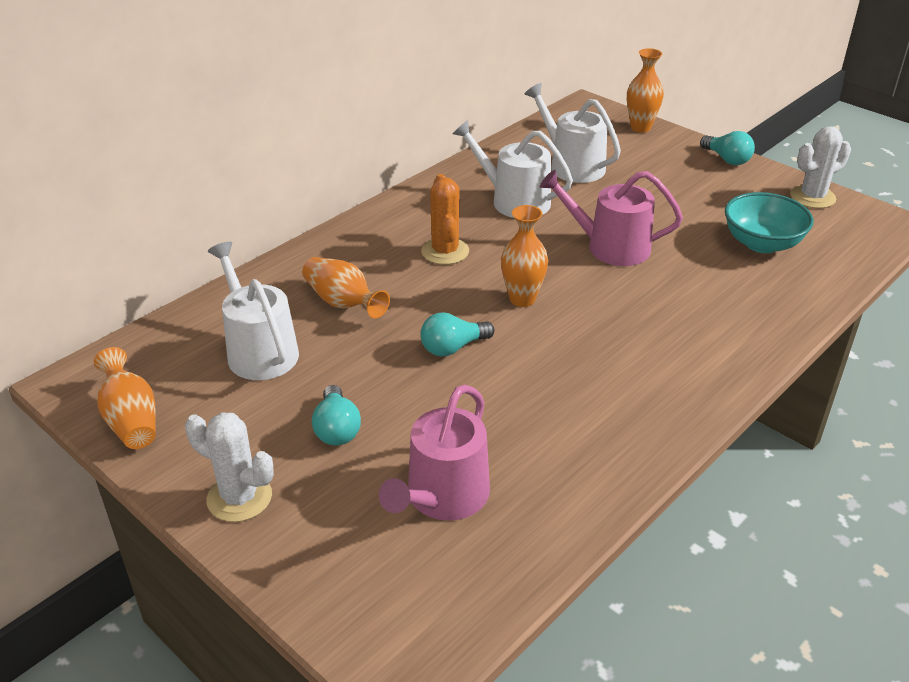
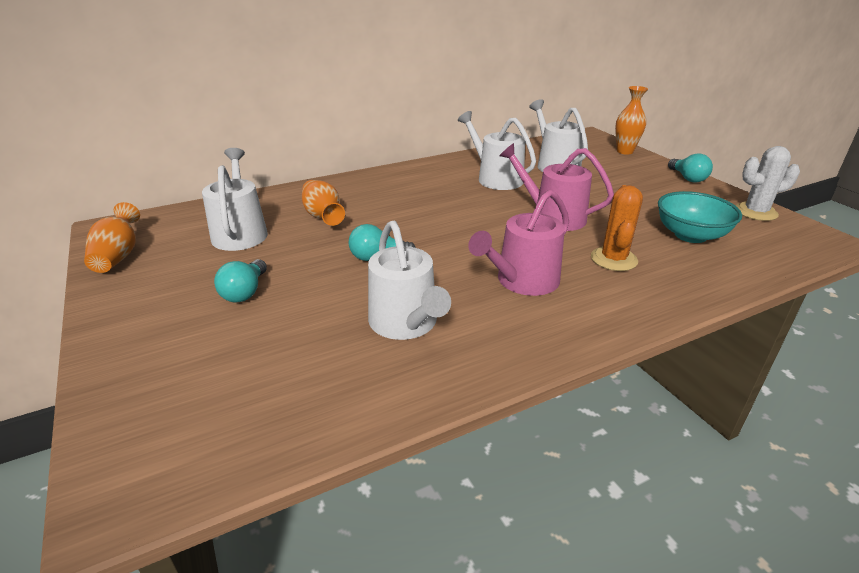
camera: 20 degrees right, 5 degrees down
(239, 498) = (133, 321): white cactus -> none
(443, 497) = (280, 360): pink watering can -> pink watering can (523, 281)
(445, 251) = (421, 199): orange cactus -> orange cactus (613, 259)
(522, 299) = (456, 237): orange vase -> none
(540, 422) = (406, 323): none -> white watering can

